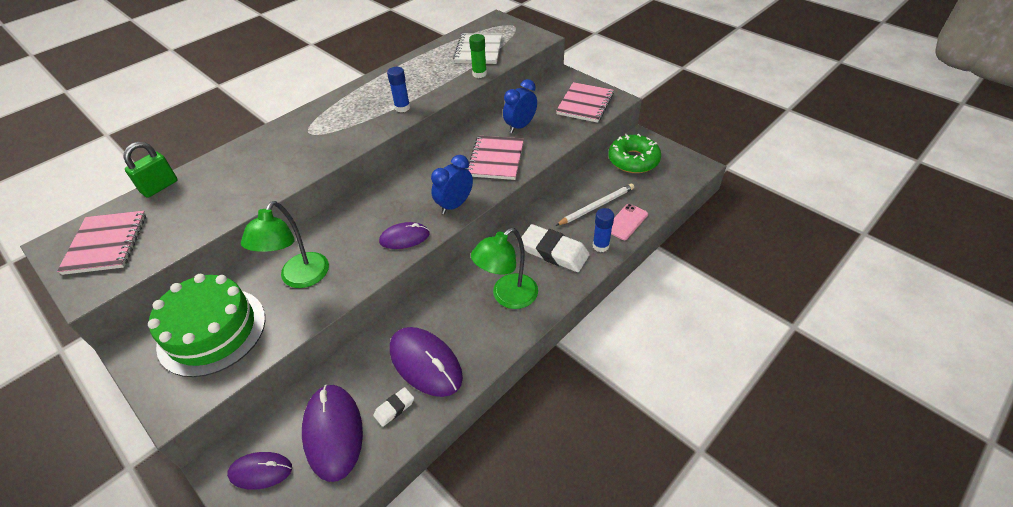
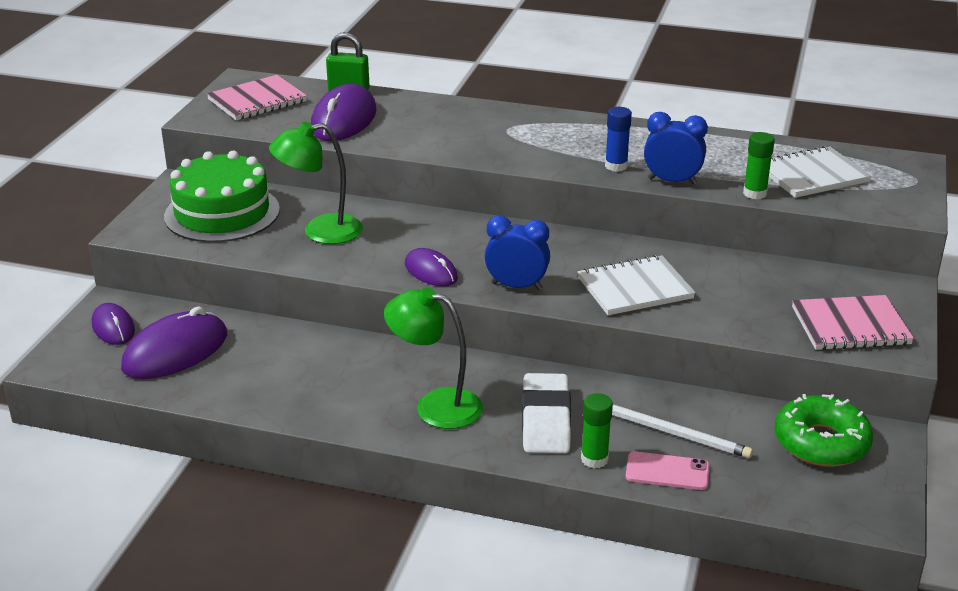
camera: 60 degrees right, 15 degrees down
(394, 408) = (225, 379): white eraser -> none
(425, 363) = (295, 378): purple mouse -> purple mouse (344, 120)
(496, 159) = (635, 288): pink notebook -> white notebook
(520, 126) = (728, 285): blue clock -> blue clock (672, 181)
(600, 246) = (594, 459): blue glue stick -> green glue stick

